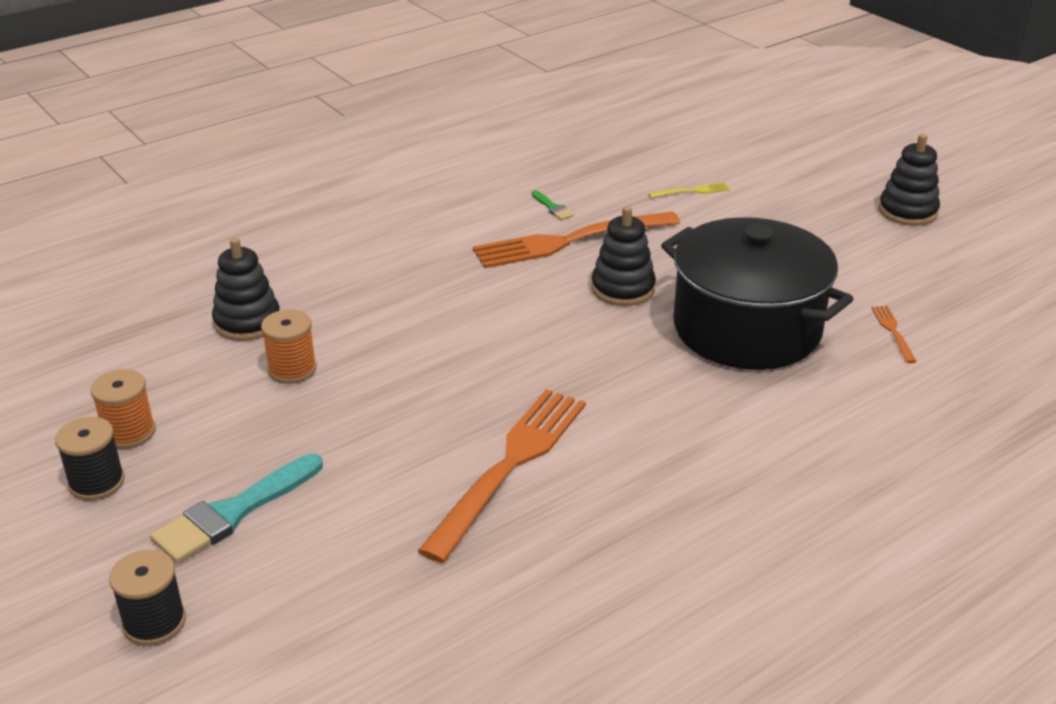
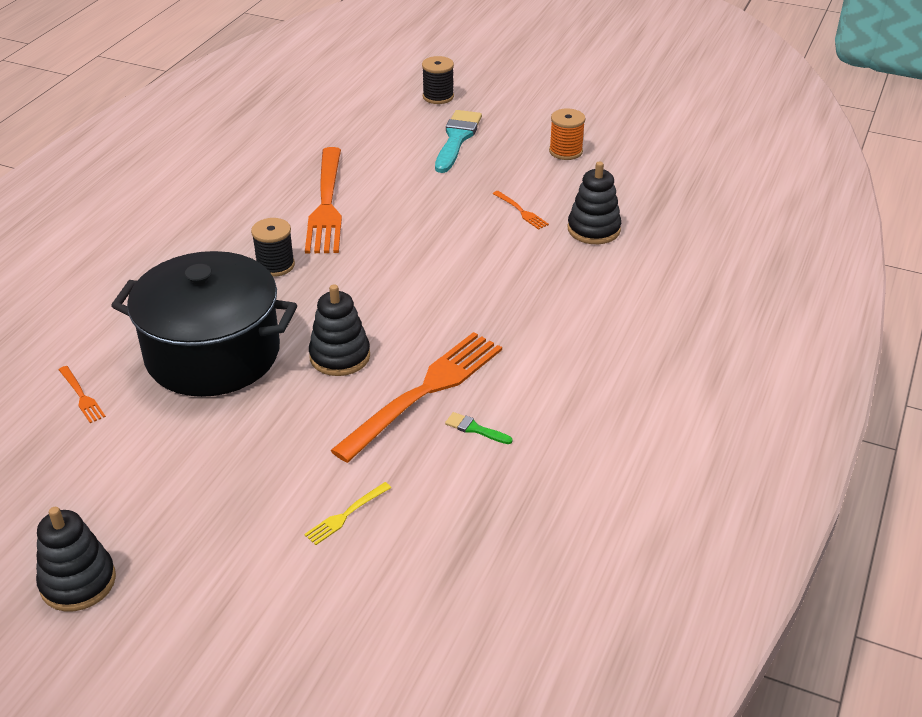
camera: 150 degrees right, 5 degrees up
(97, 482) = (545, 128): black spool -> black spool (275, 265)
(292, 369) = (521, 211): orange spool -> orange fork

